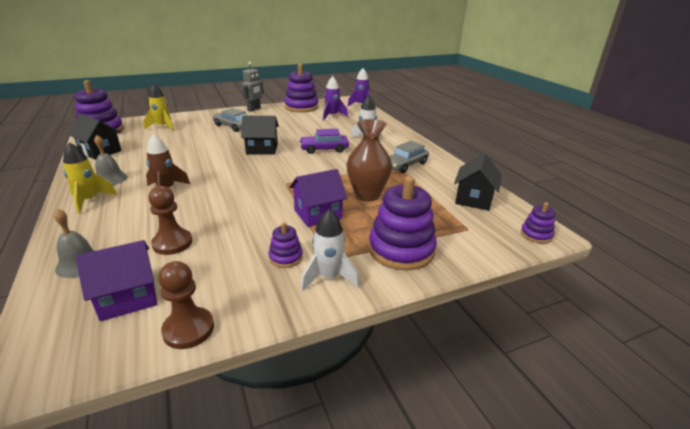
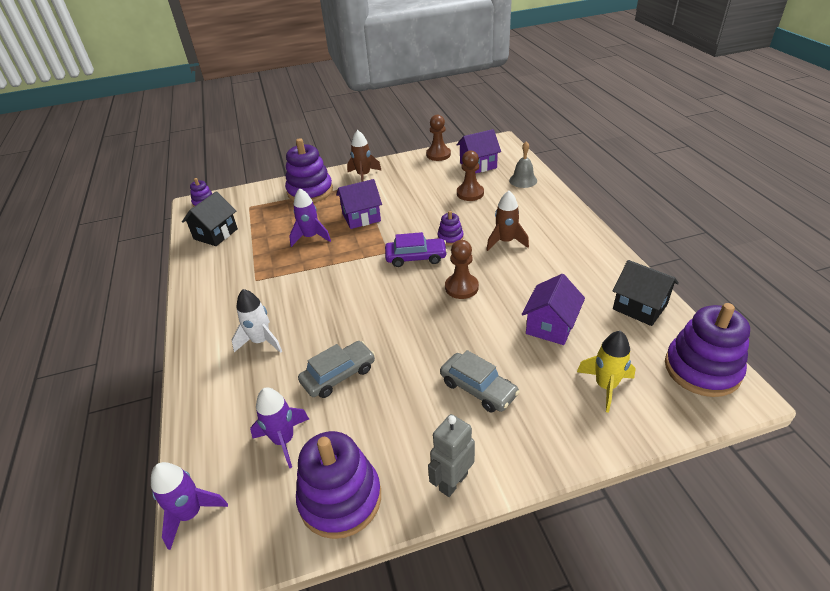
camera: 170 degrees left, 10 degrees up
(89, 201) = (568, 228): yellow rocket -> none
(110, 179) = (576, 255): grey bell -> none
(173, 144) = (550, 326): none -> purple house
(225, 161) = (461, 287): none -> brown pawn
(262, 149) = (418, 315): black house -> none
(286, 257) = (389, 186): purple stacking toy -> purple stacking toy (450, 238)
(324, 149) = (332, 315): purple car -> purple car (416, 257)
(328, 277) = (363, 176): white rocket -> brown rocket
(367, 195) = (310, 237): brown vase -> purple rocket
(405, 165) = (243, 282): grey car -> grey car (338, 375)

